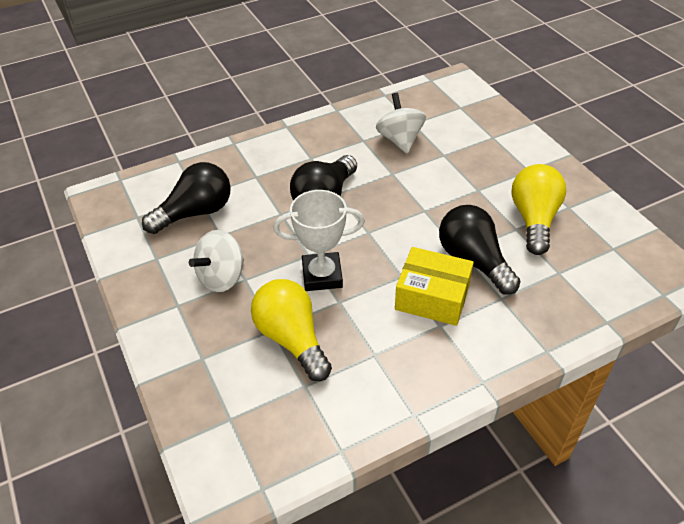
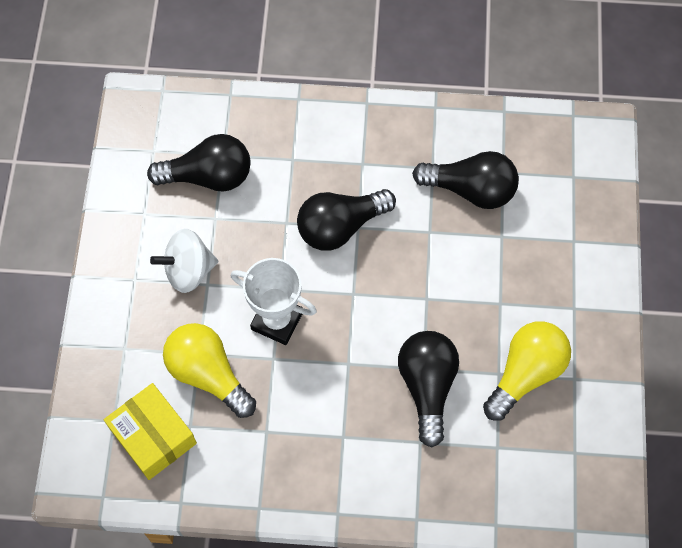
camera: 30 degrees right, 20 degrees up
(292, 339) = (208, 374): yellow light bulb -> yellow light bulb turned 45 degrees counterclockwise
(400, 140) = (471, 189): white spinning top -> black light bulb
(432, 297) = (358, 403): yellow box -> yellow box (153, 436)

